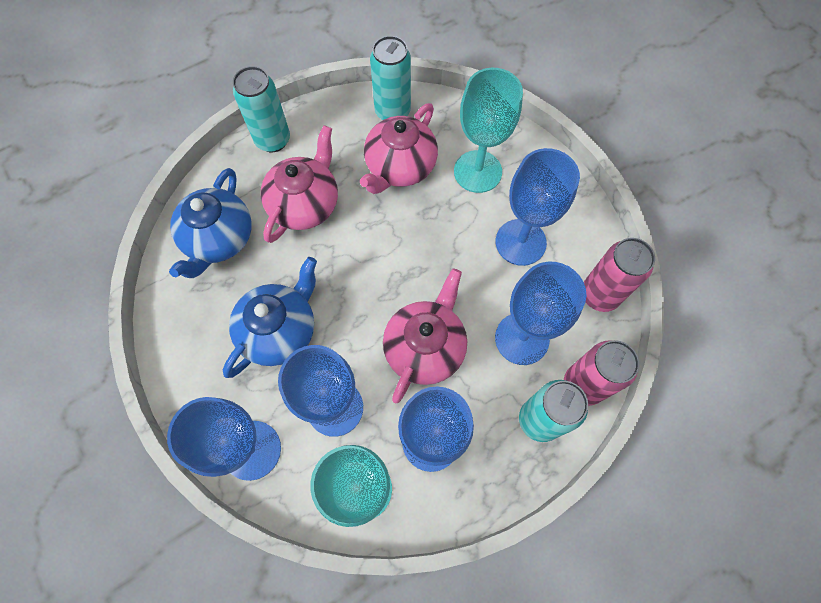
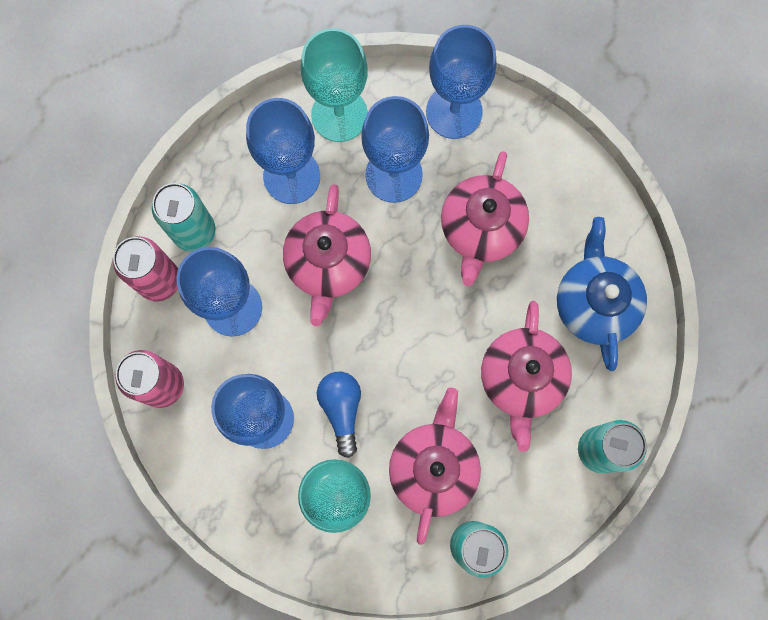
camera: 160 degrees right, 10 degrees up
(280, 330) = (481, 229): blue teapot -> pink teapot
(455, 228) = (341, 409): none -> blue light bulb

